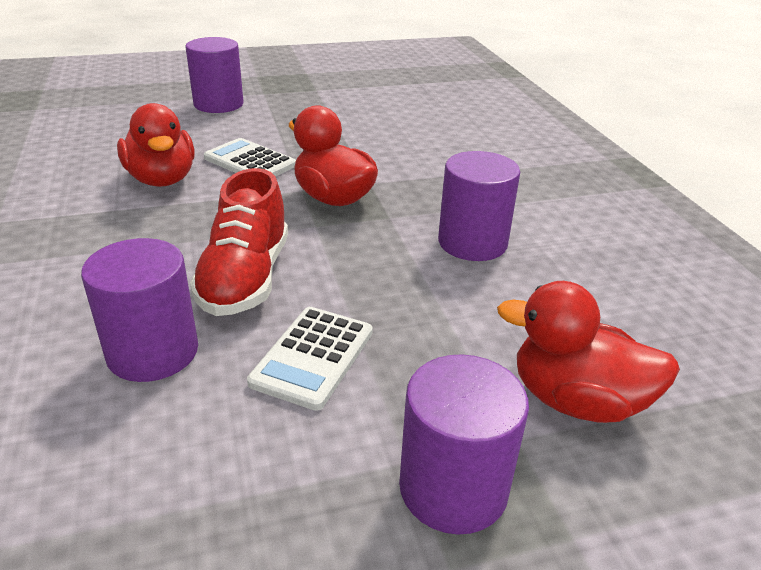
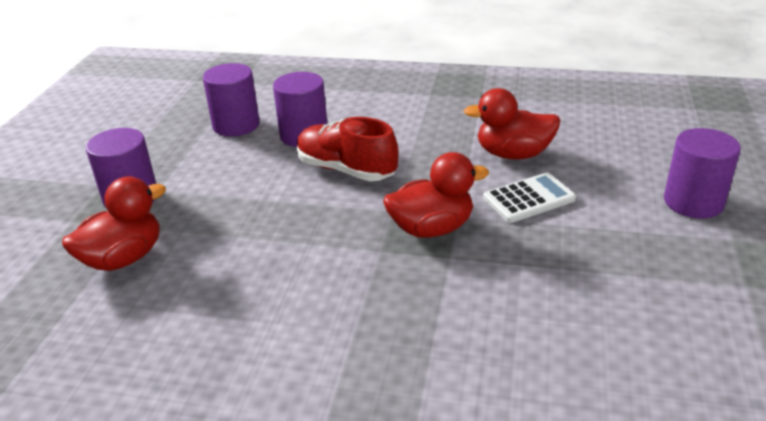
camera: 120 degrees right, 0 degrees up
(313, 357) = (252, 179): white calculator -> none
(472, 242) = (307, 282): purple cylinder -> purple cylinder (236, 125)

